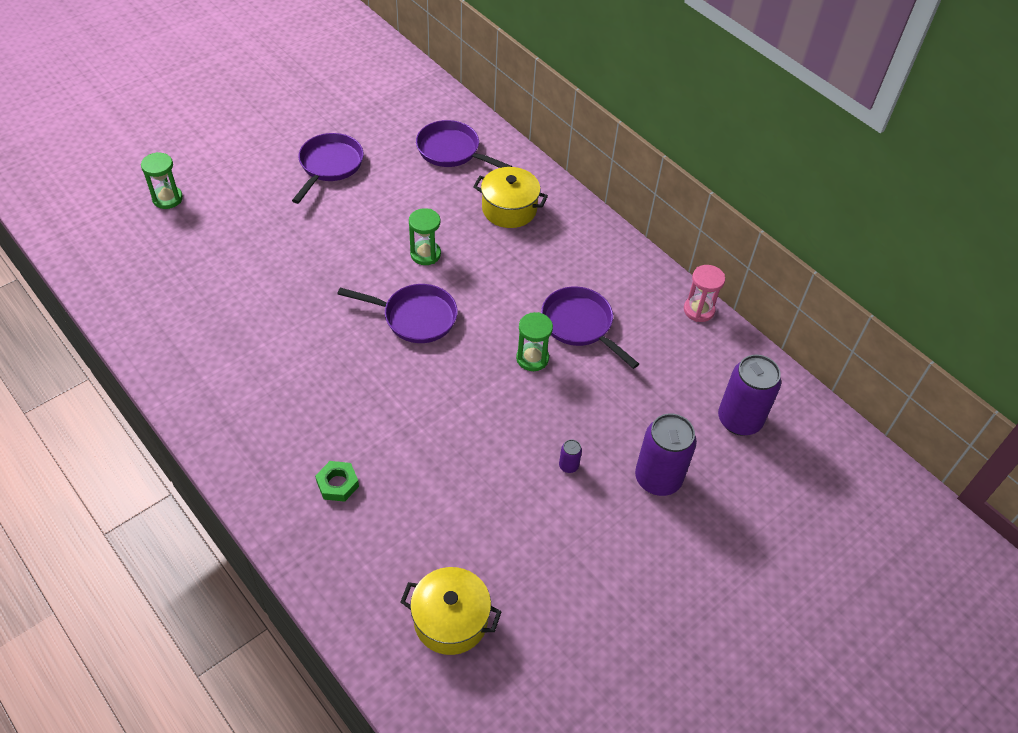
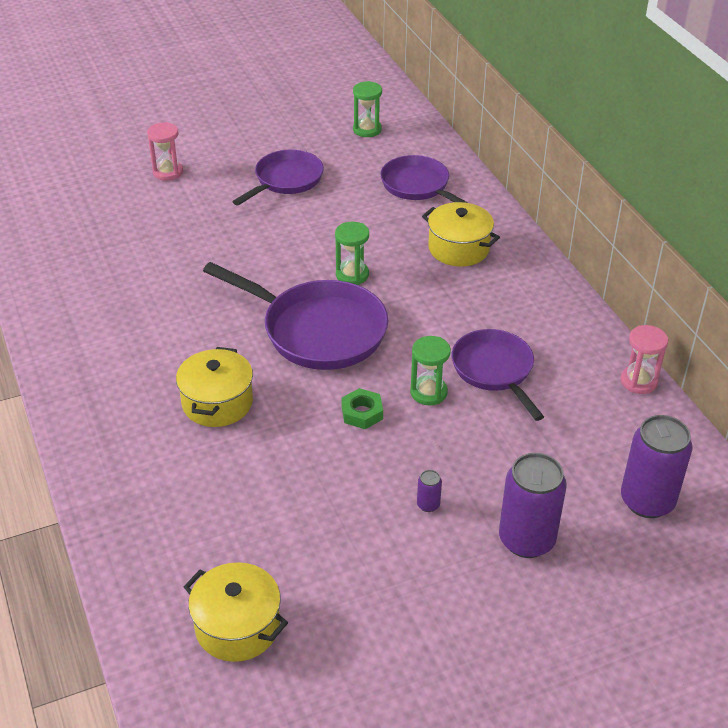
camera: 20 degrees right, 10 degrees down
(167, 199) = (116, 184): green hourglass -> green hourglass (367, 130)
(213, 176) = (168, 172): none -> pink hourglass
(337, 484) = (173, 468): green nut -> green nut (362, 413)
(352, 409) = (217, 403): none -> yellow pot
(415, 317) = (318, 330): purple pan -> purple pan, size x1.54

